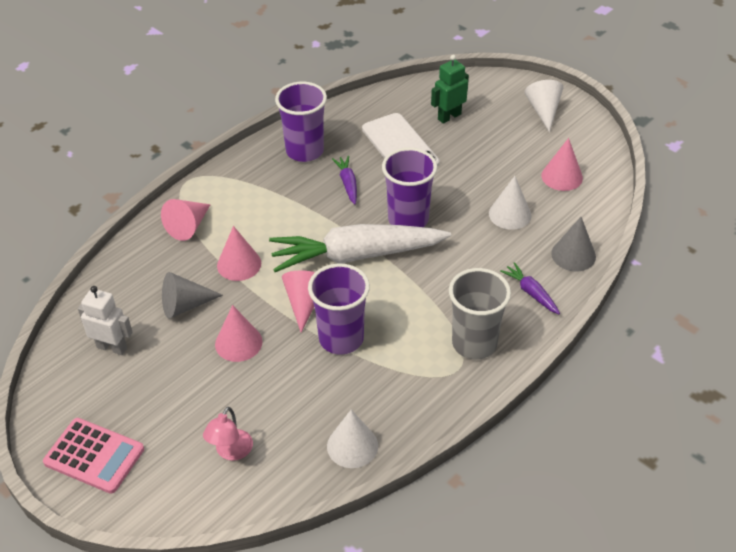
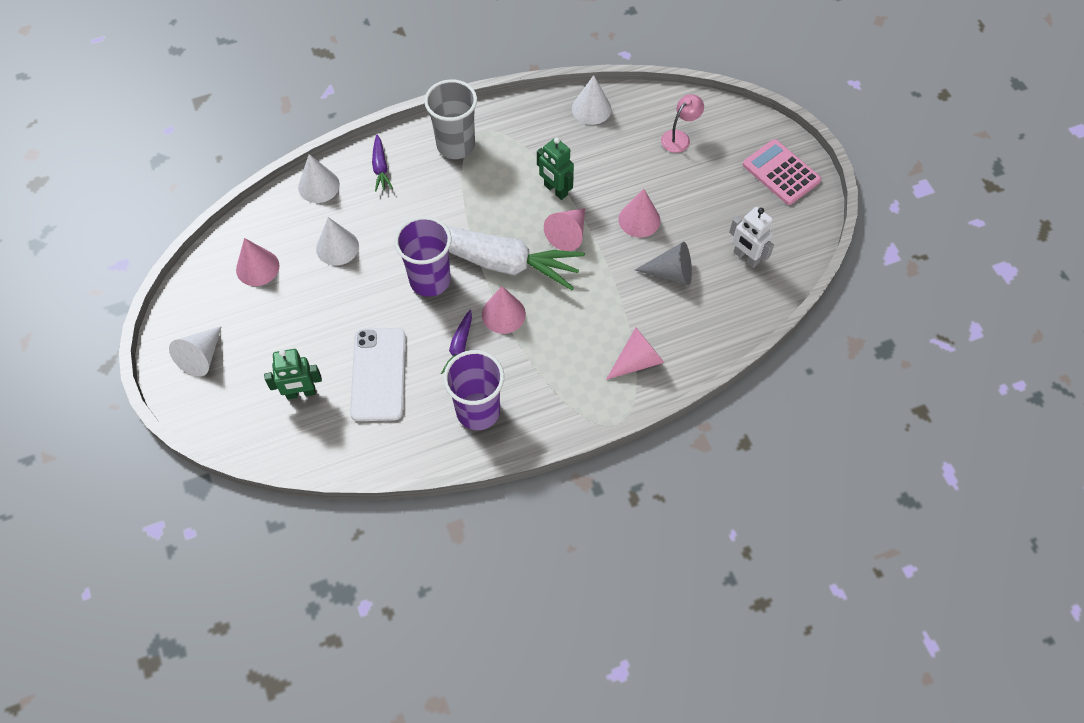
camera: 155 degrees left, 15 degrees up
(239, 264) = (607, 296): pink cone -> pink cone (503, 314)
(341, 338) = (555, 190): purple cup -> green robot
(573, 255) = (319, 186): grey cone -> white cone

